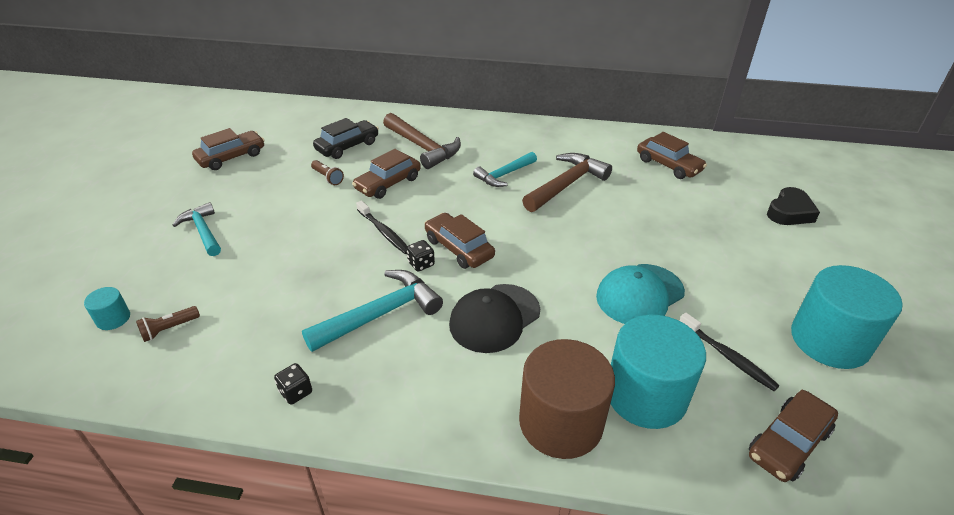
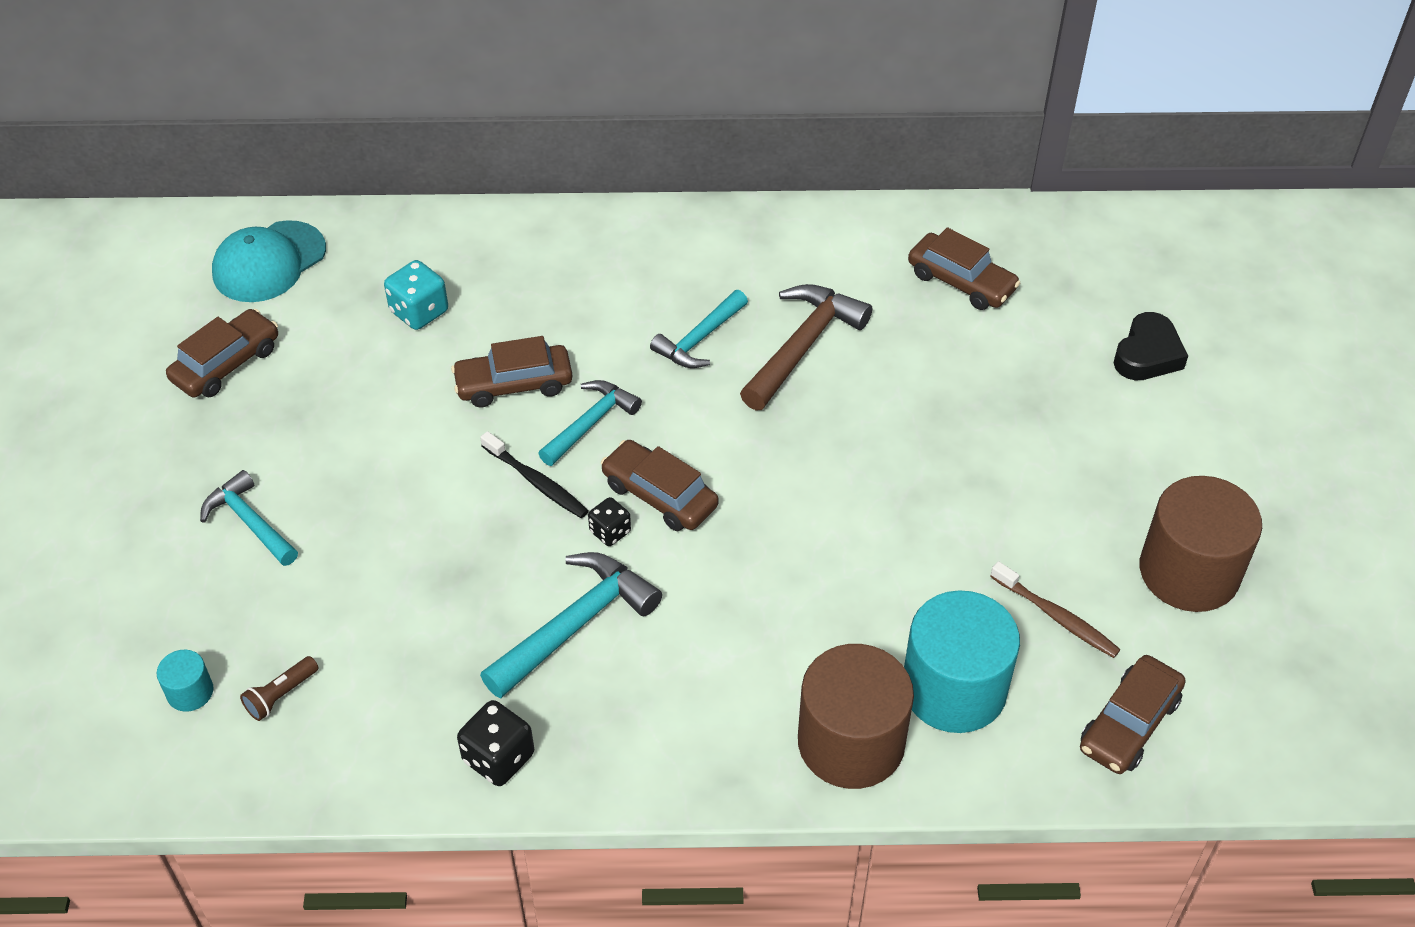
camera: 10 degrees left, 10 degrees up
(296, 392) = (498, 758): black dice -> black dice, size x1.58
(328, 177) = (410, 385): brown flashlight -> none
(347, 146) = (419, 312): black car -> turquoise dice
(388, 183) = (514, 384): brown car -> brown car turned 45 degrees clockwise
(422, 147) = (549, 296): brown hammer -> none
(427, 207) = (591, 423): none -> turquoise hammer
(494, 318) = (737, 606): black cap -> none
(639, 294) = (934, 537): turquoise cap -> turquoise cap (269, 262)
(728, 357) = (1056, 617): black toothbrush -> brown toothbrush
(829, 340) = (1189, 571): turquoise cylinder -> brown cylinder

